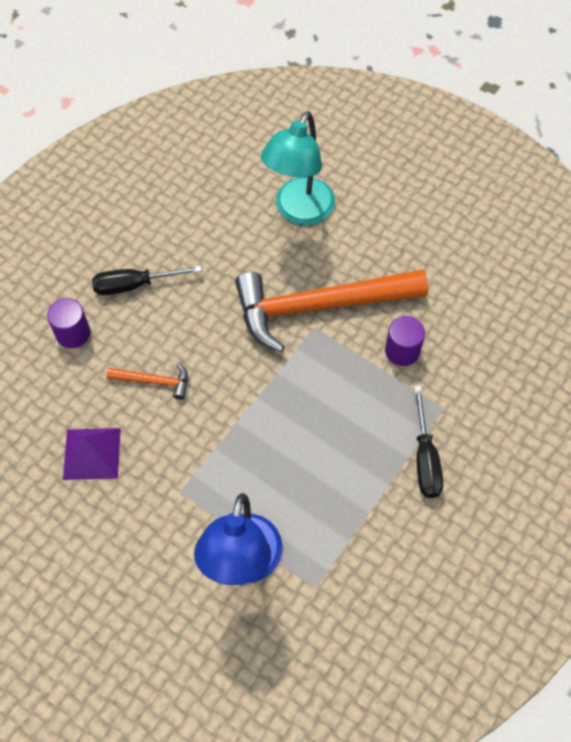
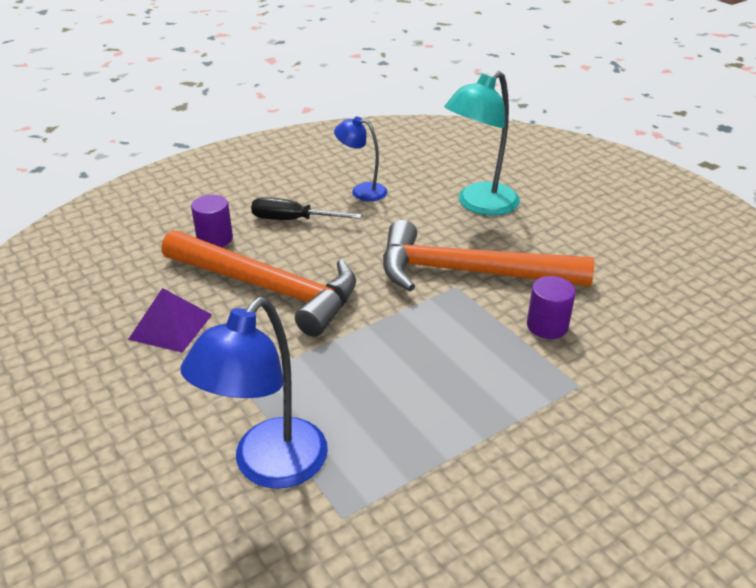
camera: 20 degrees right, 25 degrees down
(154, 381) = (268, 288): orange hammer -> orange hammer, size x2.40
(182, 223) = (362, 191): none -> blue lamp
(425, 458) = (540, 426): black screwdriver -> none

